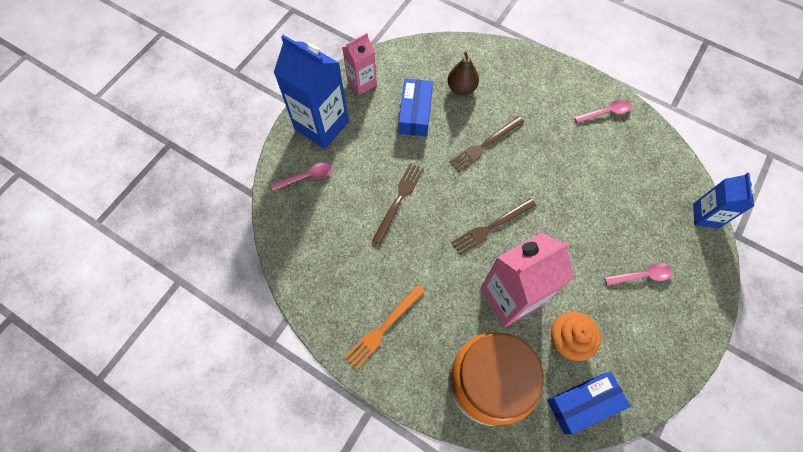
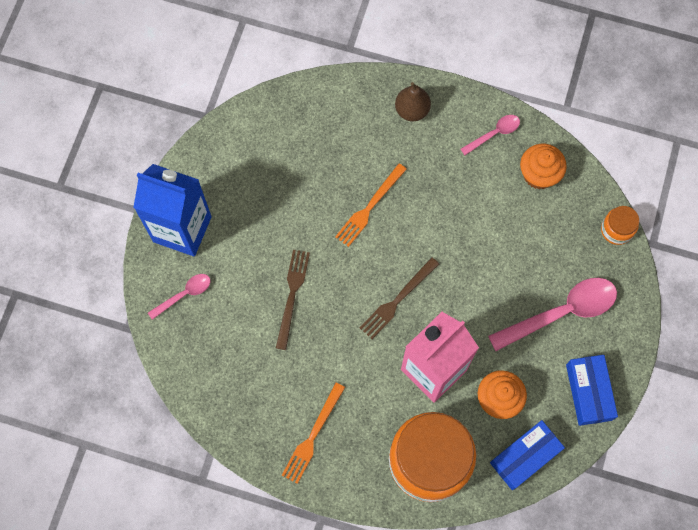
camera: 15 degrees left, 5 degrees up
(362, 83) = (212, 164): pink carton -> none
(415, 113) = (283, 187): blue box -> blue box (588, 392)
(461, 88) = (328, 143): brown pear -> brown pear (412, 110)
(484, 145) = (369, 207): brown fork -> orange fork
(640, 153) = (539, 174): none -> orange cupcake
(642, 275) = (561, 312): pink spoon -> pink spoon, size x1.94
(705, 215) = (616, 230): blue carton -> orange jar

